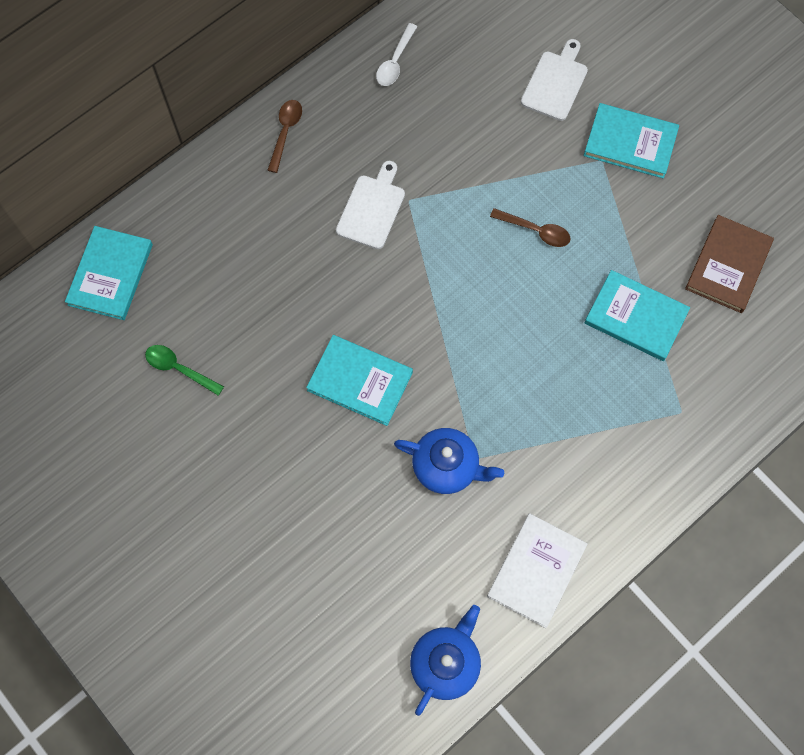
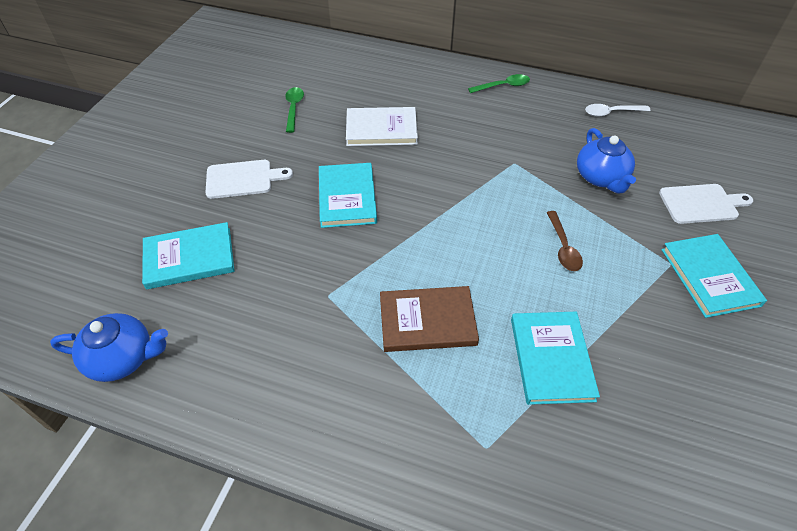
camera: 60 degrees right, 20 degrees down
(110, 274) = (337, 58): turquoise book -> turquoise book (189, 258)
(285, 132) = (503, 86): brown spoon -> green spoon
(372, 208) = (489, 147): white cutting board -> white cutting board (243, 179)
(446, 466) = (308, 280): blue teapot -> blue teapot (601, 177)
(536, 570) = (243, 391): white book -> white book (381, 129)
(728, 265) = (677, 418): brown book -> brown book (427, 321)

